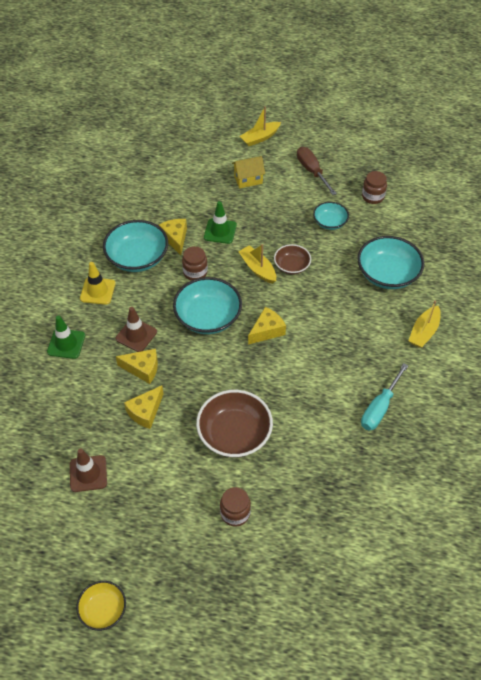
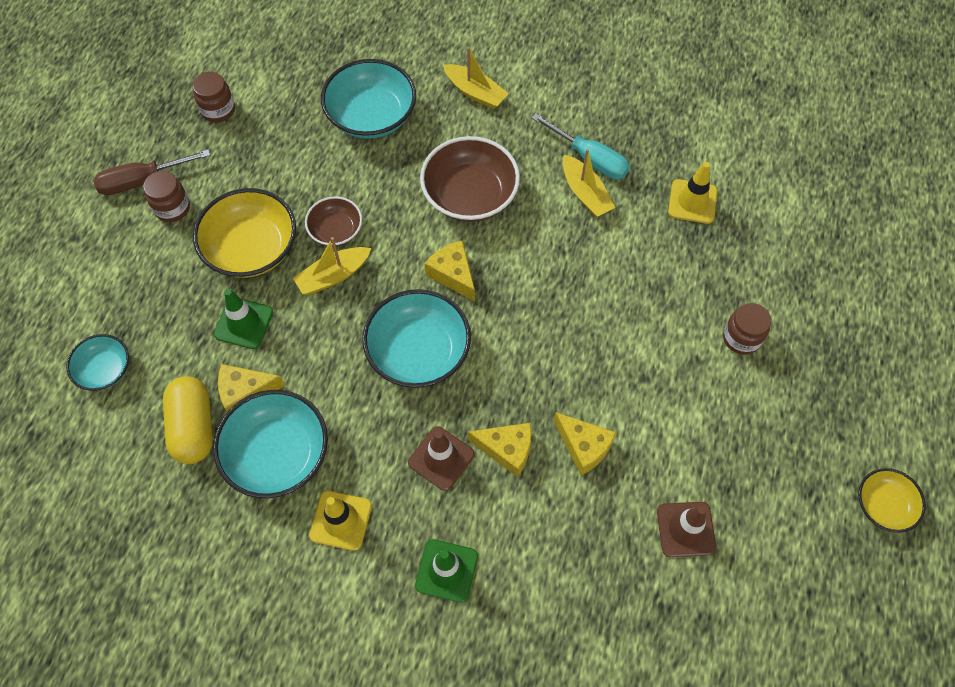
camera: 85 degrees left, 10 degrees up
(142, 369) = (506, 449): yellow cheese -> yellow cheese turned 90 degrees clockwise
(153, 219) = (193, 427): none -> yellow capsule
(195, 272) = (325, 365): brown jar -> brown jar (172, 208)
(234, 434) = (624, 330): brown bowl -> brown bowl (470, 195)
(248, 179) = (135, 273): yellow house -> none
(260, 138) = (39, 246): yellow boat -> yellow boat (585, 193)
(272, 227) = (251, 248): none -> yellow bowl
(330, 222) = (258, 171): turquoise bowl -> turquoise bowl (105, 369)
(353, 480) = (692, 202): none -> yellow traffic cone

